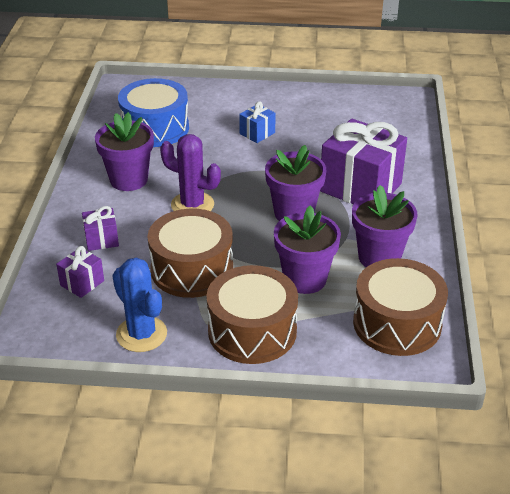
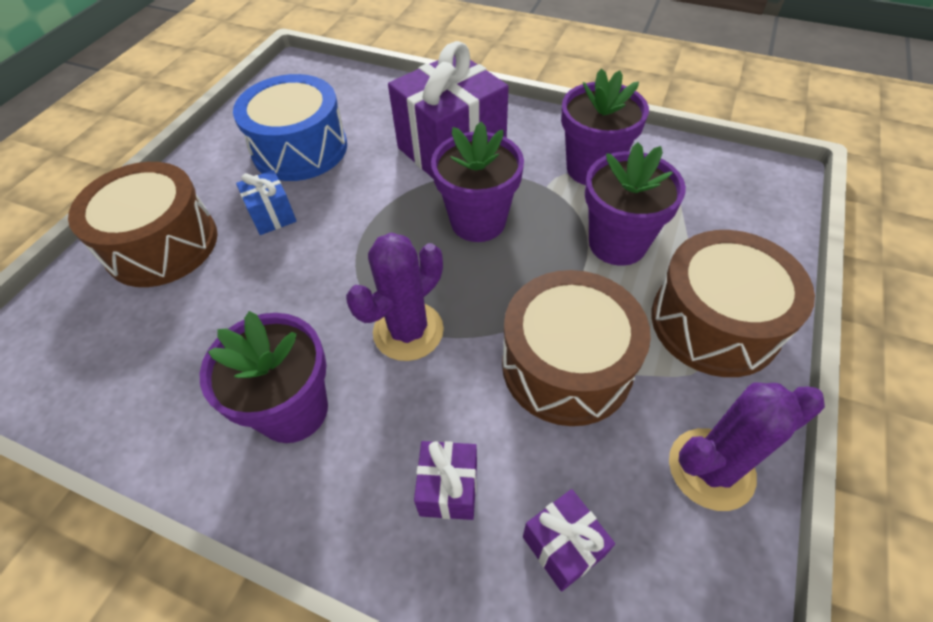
camera: 70 degrees left, 15 degrees up
(141, 334) = (711, 469): blue cactus -> purple cactus
(155, 128) = (165, 339): blue drum -> blue drum (300, 149)
(397, 323) = (711, 185): brown drum -> brown drum (162, 244)

